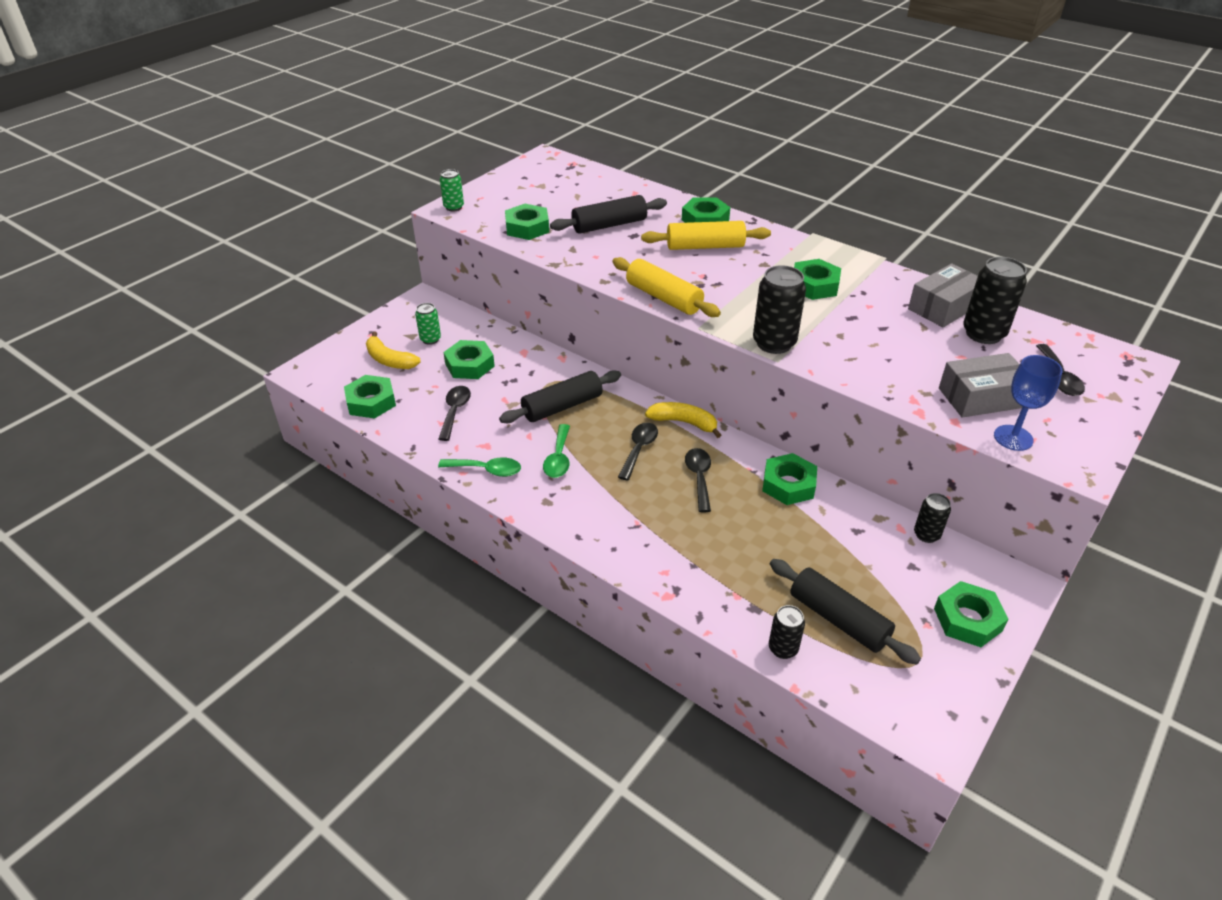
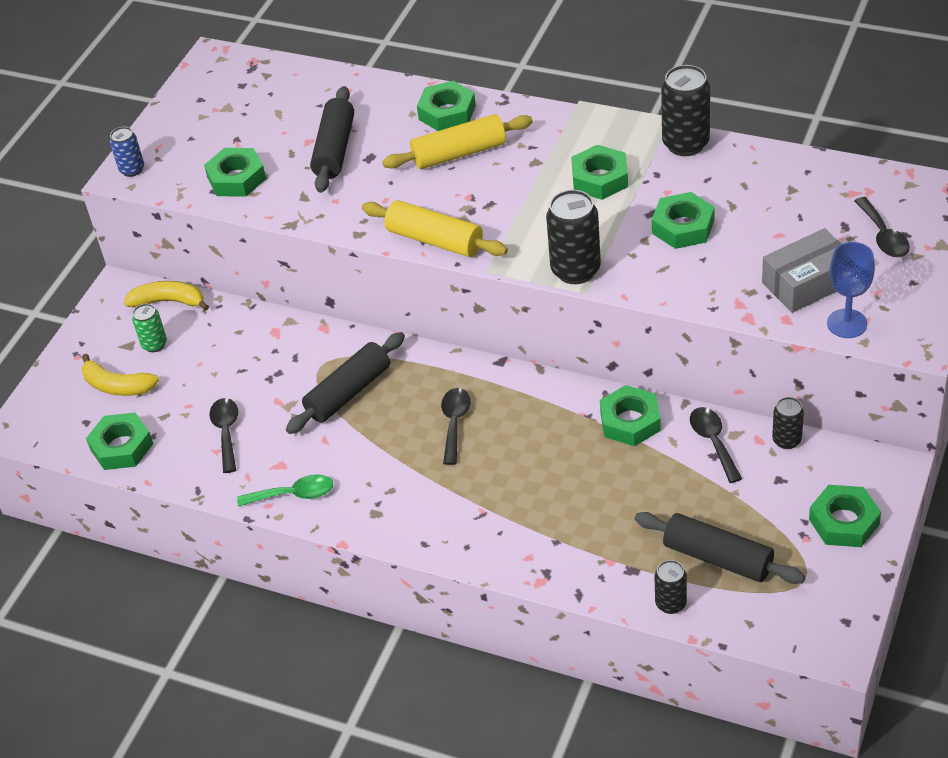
camera: 10 degrees left, 5 degrees up
(454, 207) = (132, 169): green can -> blue can
(469, 365) = (217, 367): green nut -> green nut (683, 227)
(558, 458) = (369, 458): green spoon -> none
(609, 225) = (334, 149): black rolling pin -> black rolling pin turned 45 degrees counterclockwise
(684, 423) = (494, 376): yellow banana -> yellow banana (169, 302)
(699, 477) = (531, 439): black spoon -> black spoon (713, 442)
(943, 307) = (748, 173): grey box -> none
(983, 334) = (797, 198): black can -> black can (685, 144)

